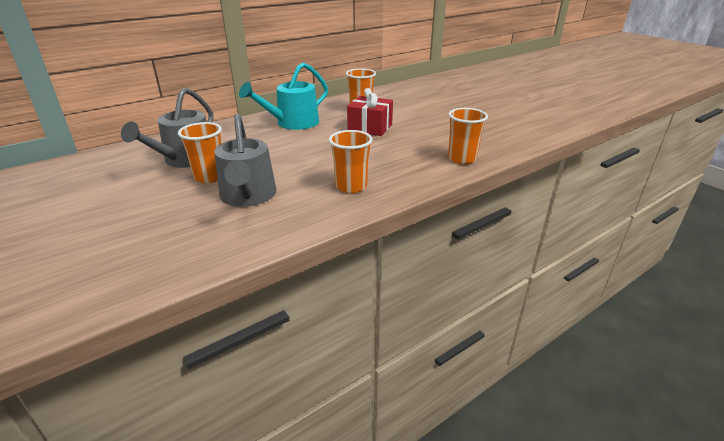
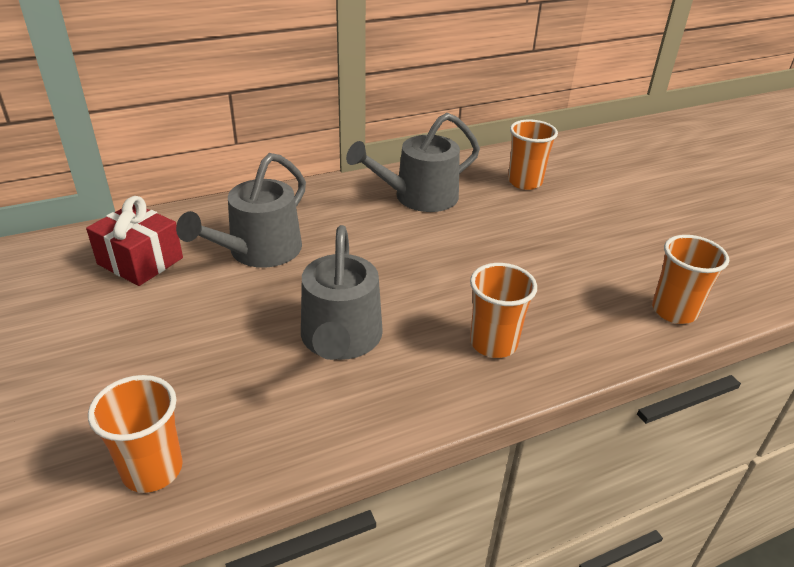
camera: 10 degrees right, 5 degrees up
(209, 177) = (290, 291): orange cup -> orange cup (152, 470)
(293, 123) = (419, 197): turquoise watering can -> grey watering can
(370, 127) = (535, 222): red gift -> red gift (140, 261)

